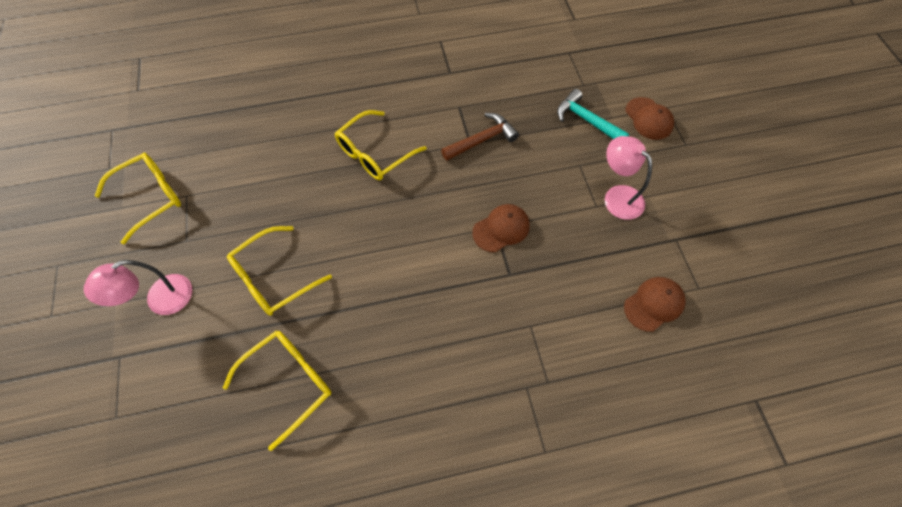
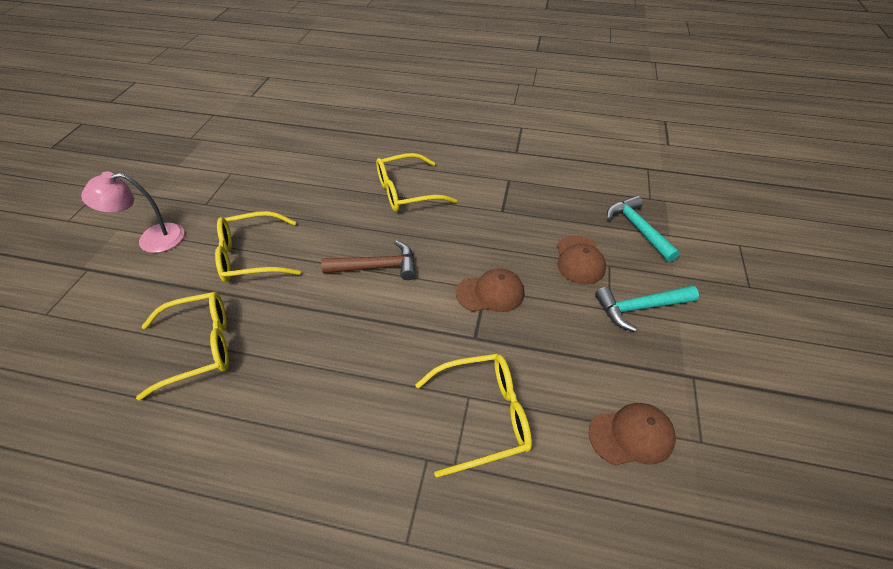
camera: 25 degrees right, 15 degrees down
(150, 197) = (203, 166): yellow glasses -> yellow glasses (483, 416)
(482, 140) = (516, 212): brown hammer -> brown hammer (377, 267)
(617, 196) = (639, 308): pink lamp -> turquoise hammer
(648, 119) = (713, 249): brown cap -> brown cap (579, 260)

